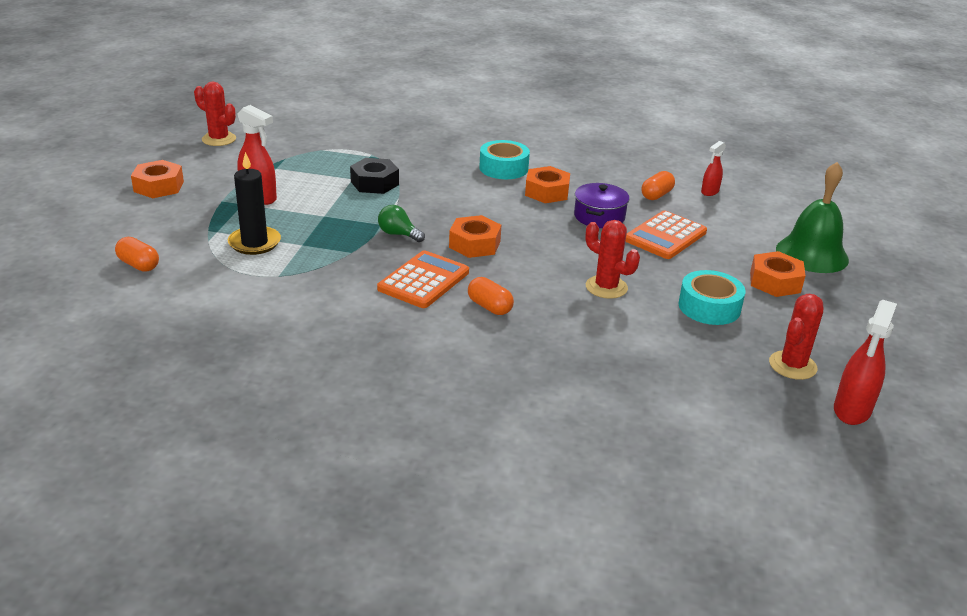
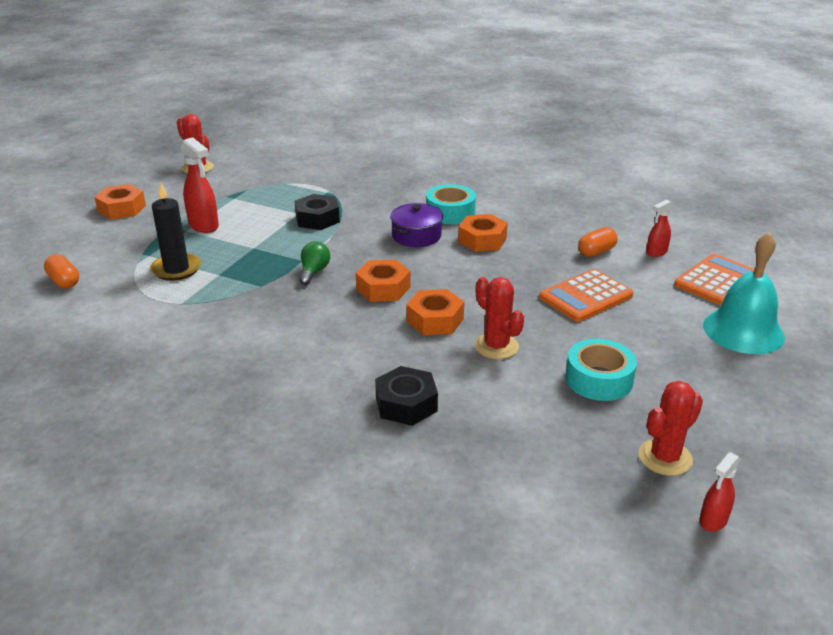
camera: 15 degrees right, 0 degrees up
(398, 234) = (314, 272): green light bulb -> green light bulb turned 60 degrees clockwise
(424, 281) = (314, 321): orange calculator -> orange calculator (717, 281)
(489, 307) = (366, 355): orange capsule -> none
(549, 346) = (406, 404): none -> black nut
(599, 216) = (524, 270): purple pot -> purple pot (416, 236)
(775, 282) = (686, 358): orange nut -> orange nut (435, 320)
(812, 254) = (743, 331): green bell -> turquoise bell
(851, 410) = (713, 521): red spray bottle -> red spray bottle, size x0.60

